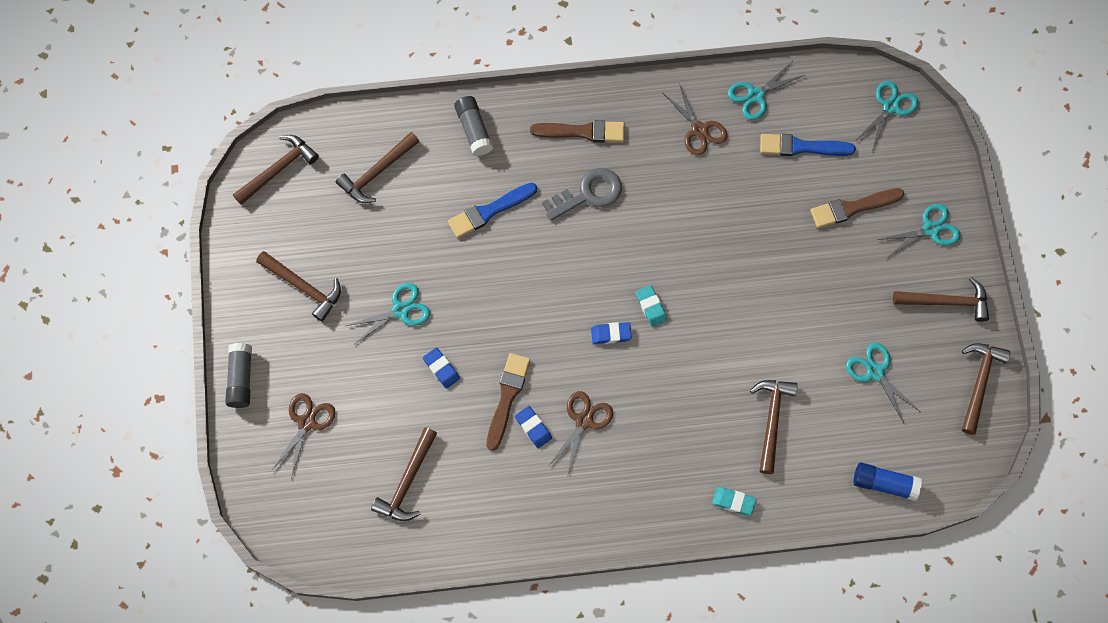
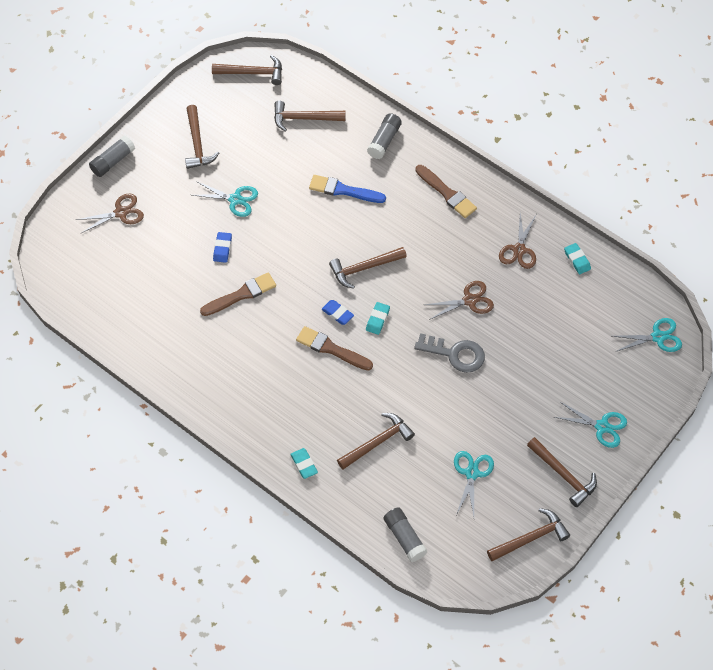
camera: 45 degrees right, 10 degrees down
(407, 482) = (138, 289): brown hammer -> brown hammer (364, 268)
(533, 428) = (237, 323): blue eraser -> none
(584, 421) = (269, 345): brown scissors -> brown scissors (469, 300)
(588, 193) = (412, 229): grey key -> grey key (455, 354)
(755, 95) = (577, 260): turquoise scissors -> turquoise eraser
(801, 147) = (572, 312): blue brush -> none
(852, 208) = (565, 372): brown brush -> brown brush (331, 349)
(884, 483) = (405, 538): blue glue stick -> grey glue stick

